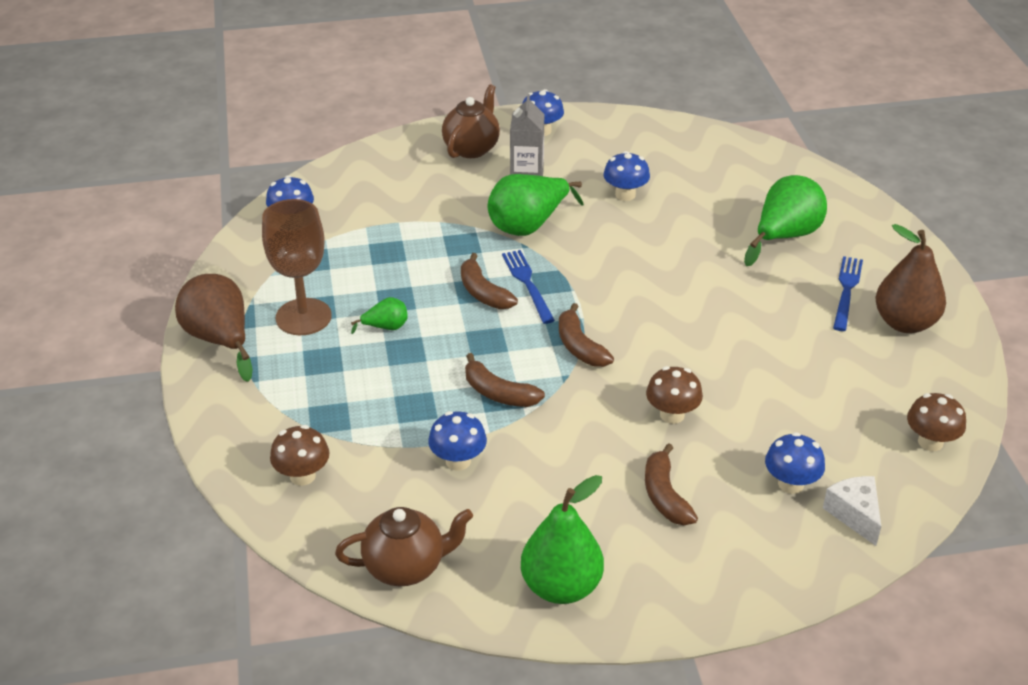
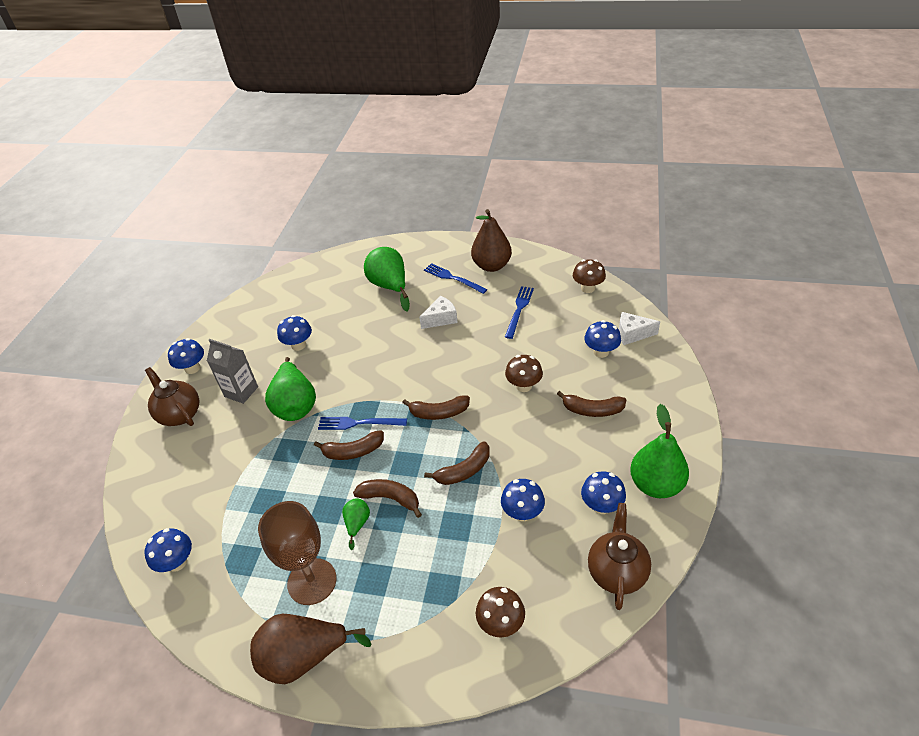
camera: 65 degrees left, 5 degrees up
(430, 343) = (390, 498): none -> brown banana
(501, 535) = (601, 505): none -> blue mushroom
(752, 302) = (441, 319): none -> white cheese
(825, 375) = (519, 310): none -> blue fork

